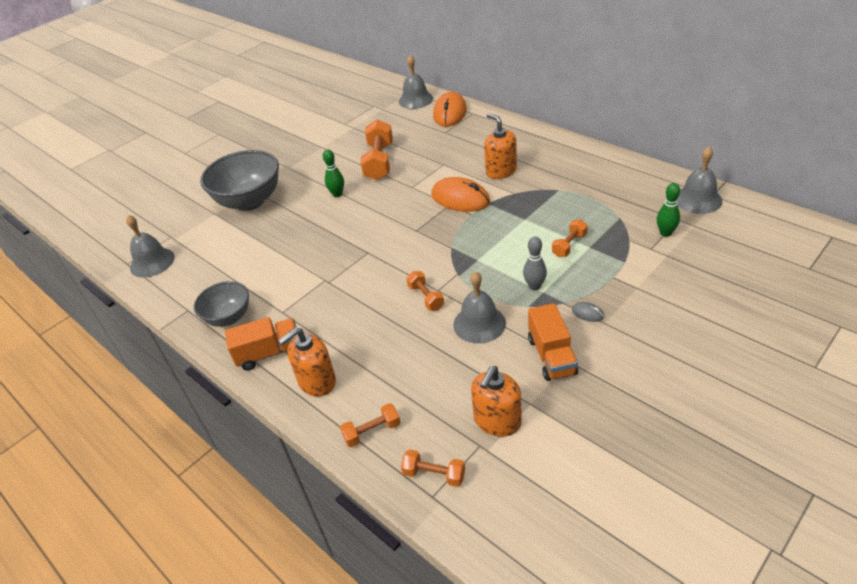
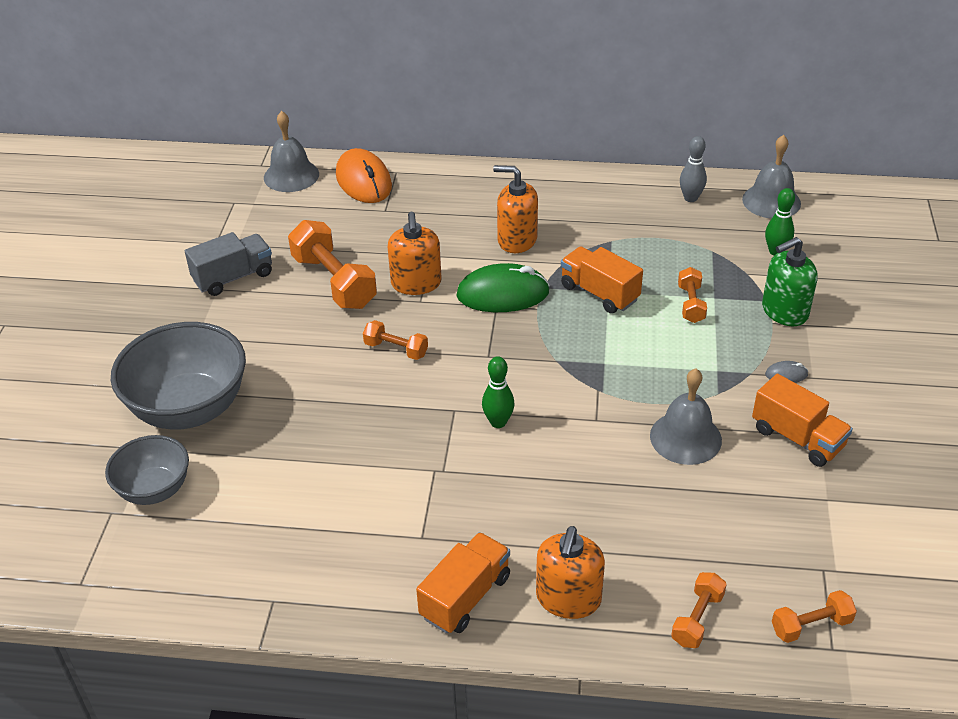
camera: 40 degrees left, 0 degrees up
(152, 262) = (126, 562): grey bell -> none
(229, 318) = (352, 581): grey bowl -> grey bowl (154, 490)
(334, 143) = (233, 277): none -> grey truck
(337, 194) = (321, 349): green bowling pin -> green bowling pin (498, 422)
(426, 297) = (591, 435): orange dumbbell -> orange dumbbell (396, 349)
(460, 199) = (503, 294): orange mouse -> green mouse
(497, 421) = (814, 535): orange soap dispenser -> orange soap dispenser (416, 283)
(518, 218) = (599, 293): none -> orange truck
(534, 286) = (701, 368): grey bowling pin -> grey bowling pin (690, 198)
(630, 273) = (784, 311): none -> green soap dispenser

